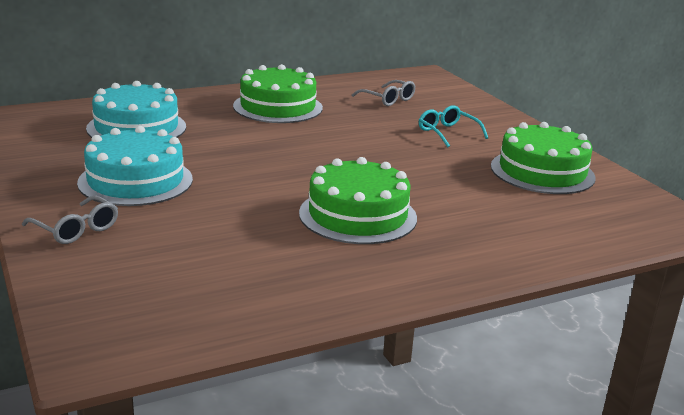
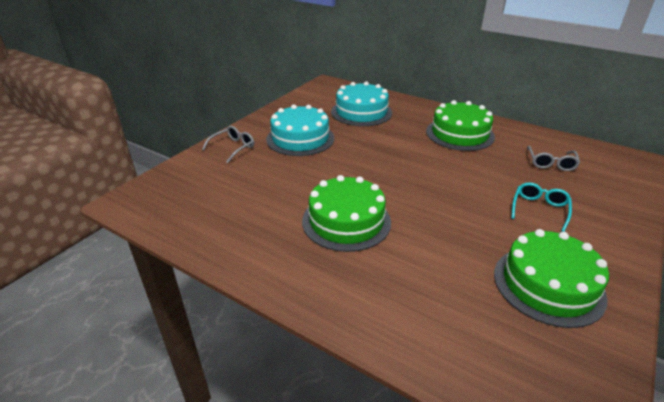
camera: 60 degrees right, 10 degrees up
(76, 229) = (233, 148): grey glasses -> grey glasses turned 150 degrees counterclockwise

